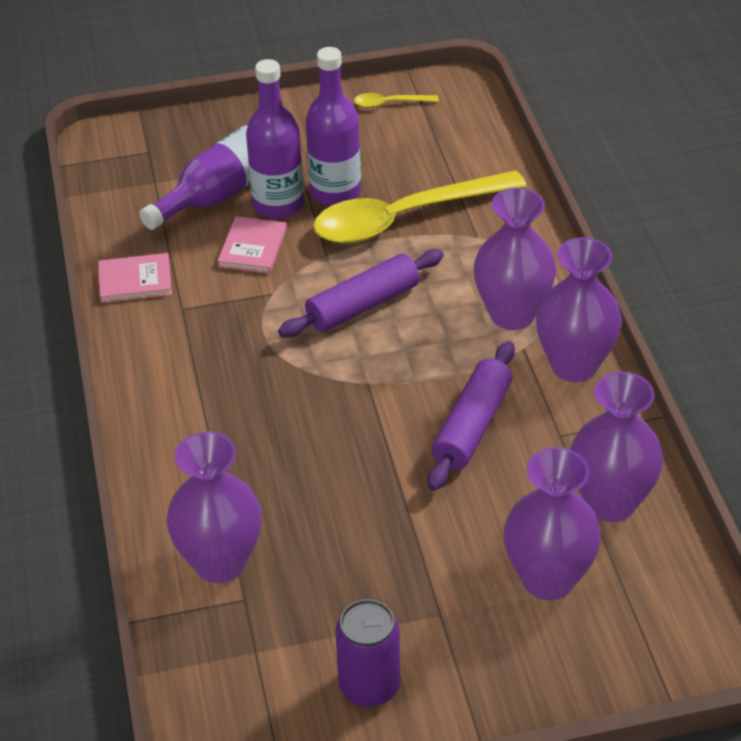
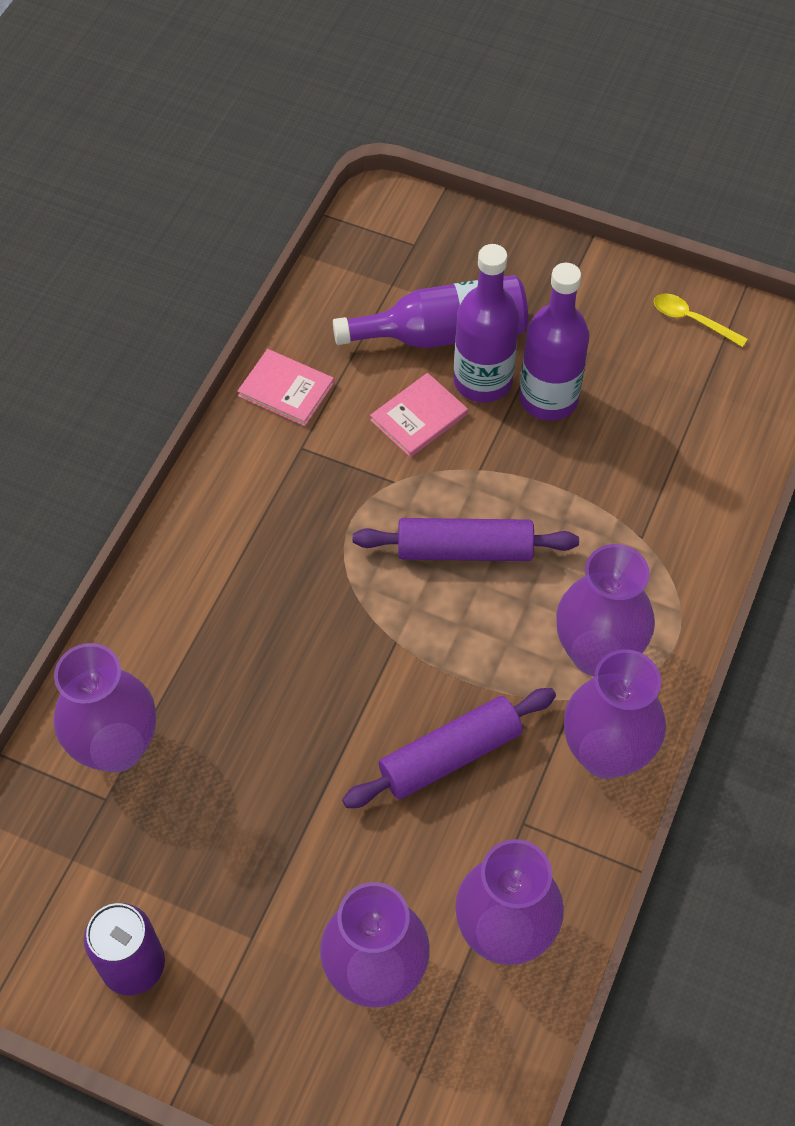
camera: 35 degrees right, 15 degrees up
(404, 218) = (589, 471): yellow spoon -> none

